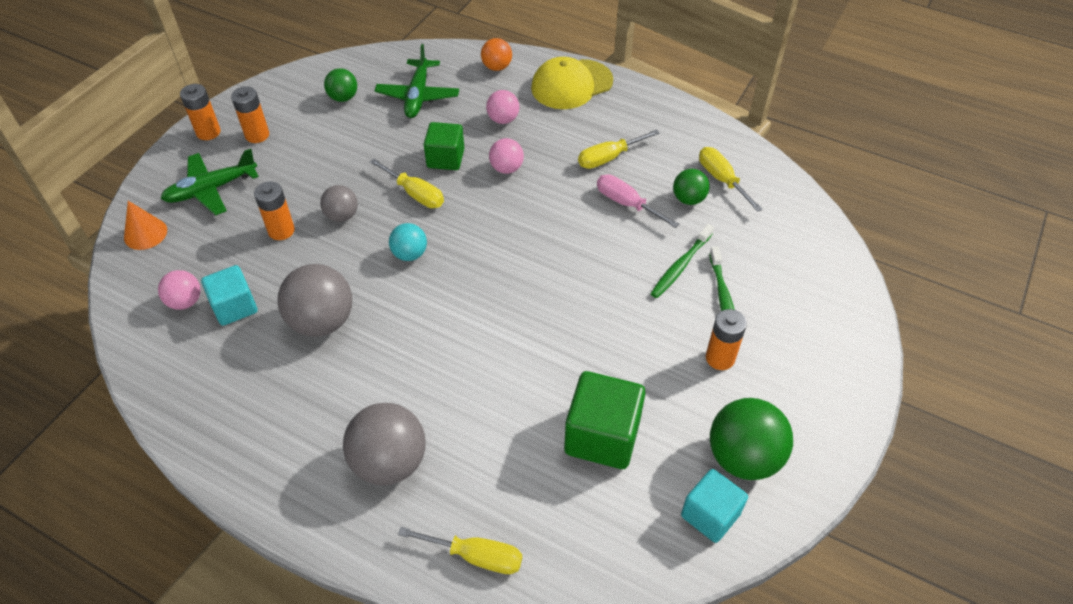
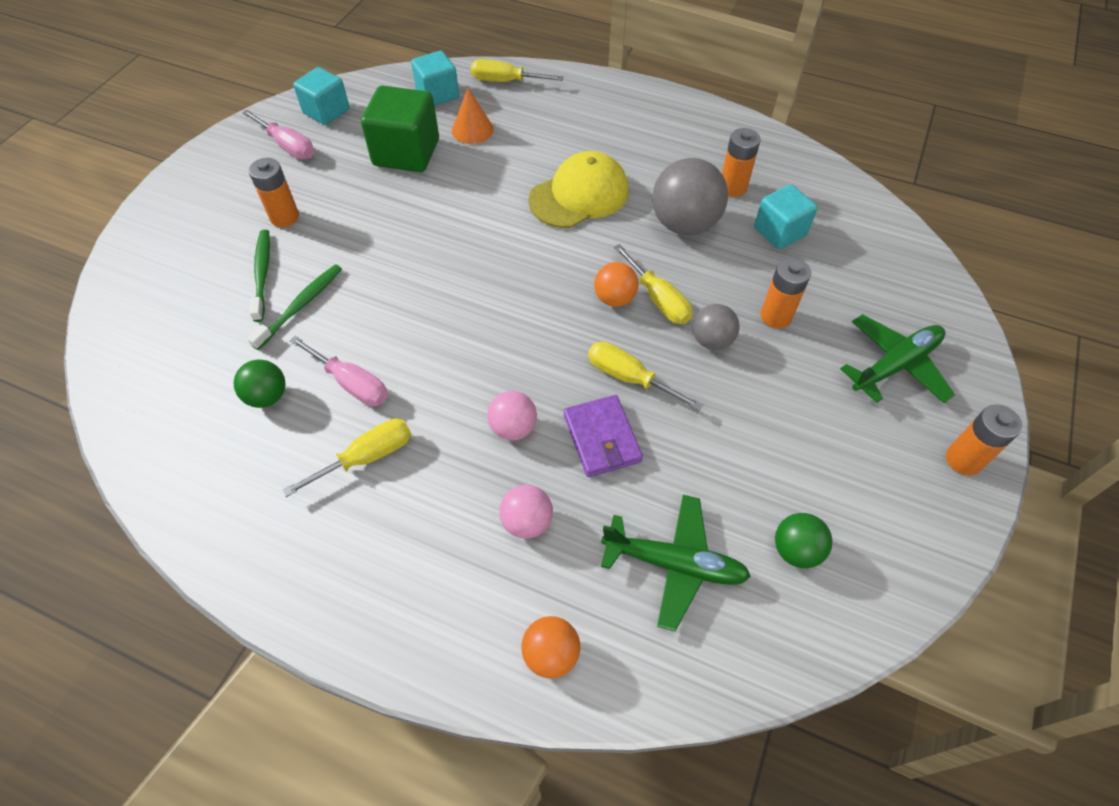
camera: 175 degrees right, 5 degrees up
(145, 233) = (932, 302): orange cone -> orange cone (472, 130)
(185, 301) = (833, 233): pink ball -> none
(257, 135) = (889, 460): orange battery -> orange battery (732, 187)
(389, 462) = (583, 126): grey ball -> none
(410, 254) = (614, 298): turquoise ball -> orange ball
(418, 96) = (675, 564): green plane -> green plane turned 105 degrees clockwise
(445, 158) = (602, 438): green cube -> purple wallet
(568, 537) = (437, 94): none -> turquoise cube
(571, 84) = (414, 616): yellow cap -> yellow cap (579, 195)
(722, 179) = (212, 431): yellow screwdriver -> yellow screwdriver (658, 299)
(743, 457) = (288, 146): green ball -> pink screwdriver

